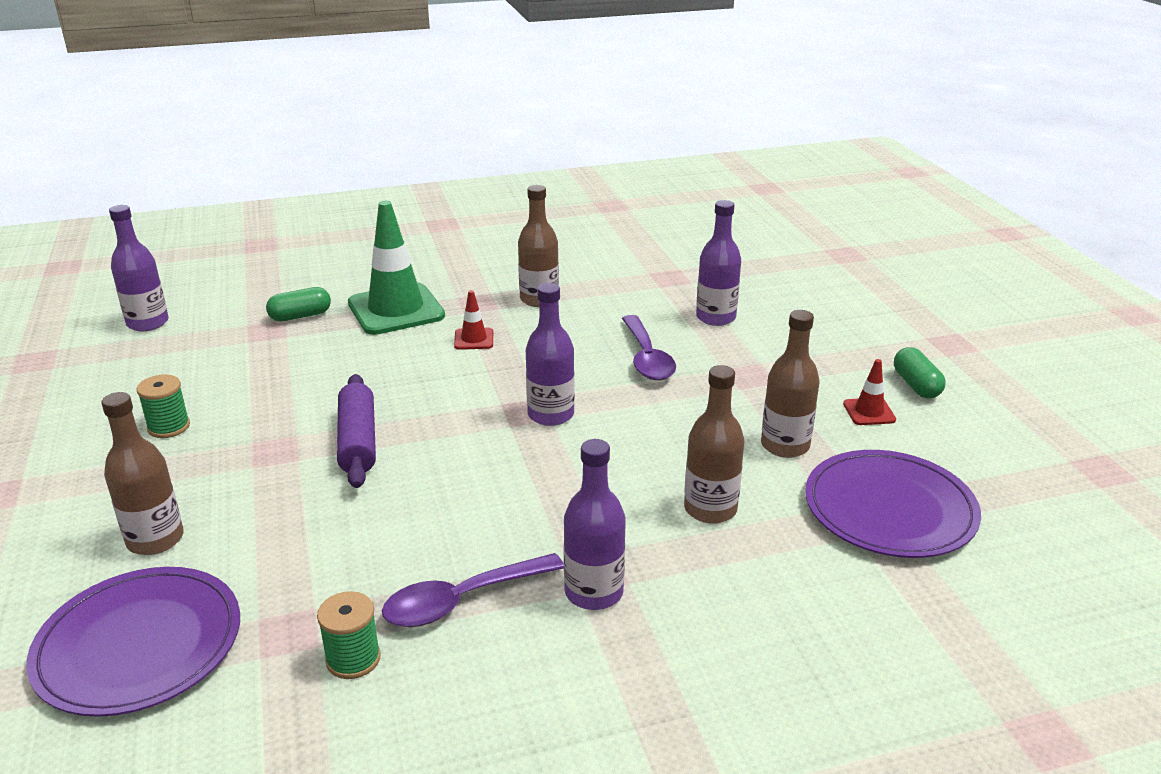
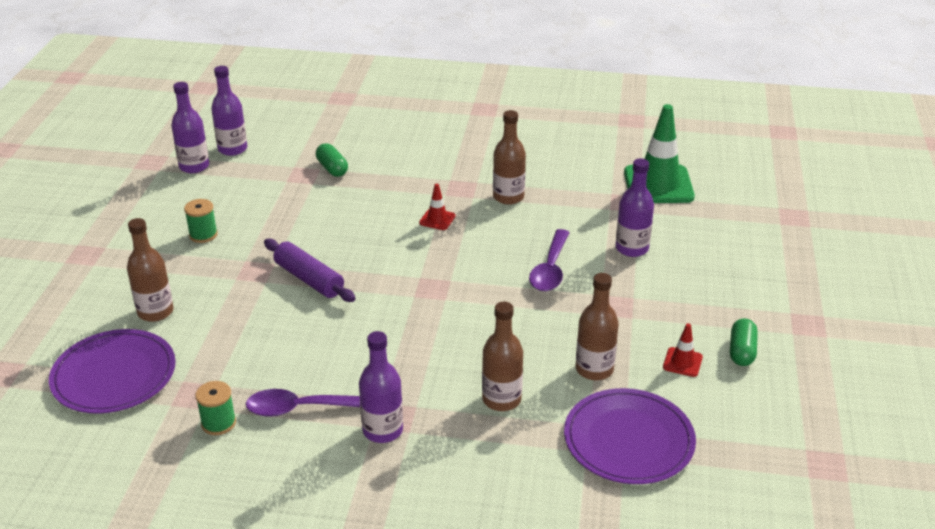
camera: 25 degrees right, 5 degrees up
(300, 316) = (332, 168): green capsule -> green capsule turned 60 degrees clockwise
(358, 441) = (309, 279): purple rolling pin -> purple rolling pin turned 60 degrees counterclockwise
(396, 310) = (400, 180): green traffic cone -> green traffic cone (658, 185)
(551, 415) = (447, 296): purple bottle -> purple bottle (194, 166)

